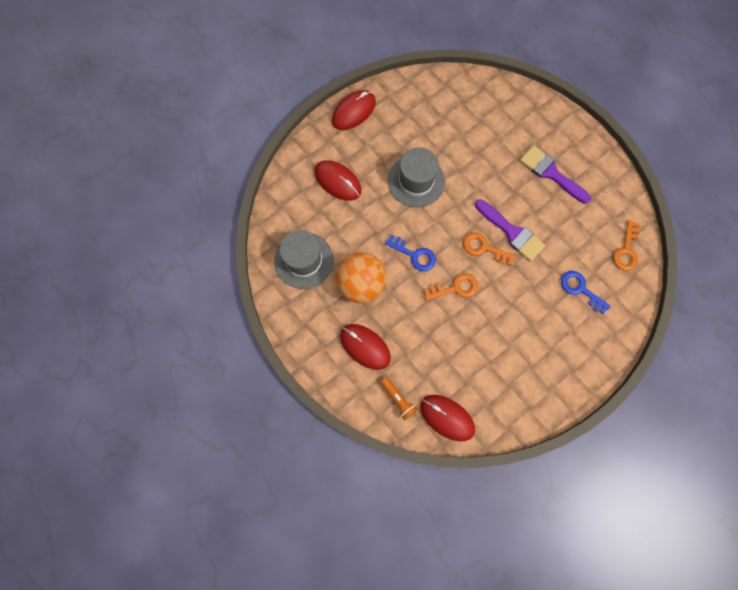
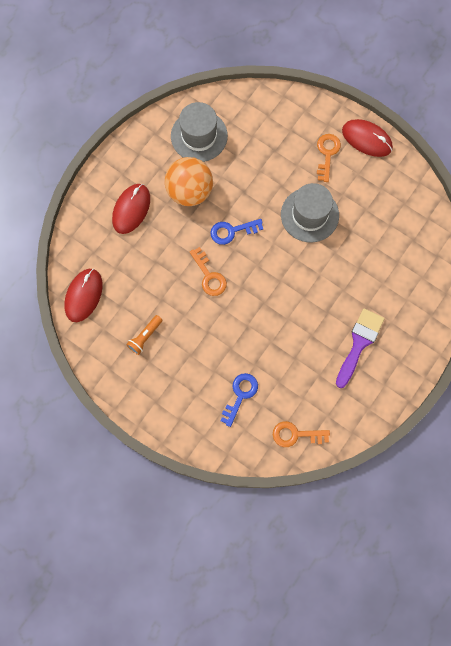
camera: 75 degrees right, 0 degrees up
(337, 181) = (287, 144): red mouse -> none
(398, 399) = (90, 249): orange flashlight -> orange flashlight (145, 337)
(414, 255) = (232, 231): blue key -> blue key turned 60 degrees clockwise
(484, 248) = (257, 294): orange key -> orange key (327, 154)
(511, 232) = (282, 317): purple brush -> none

